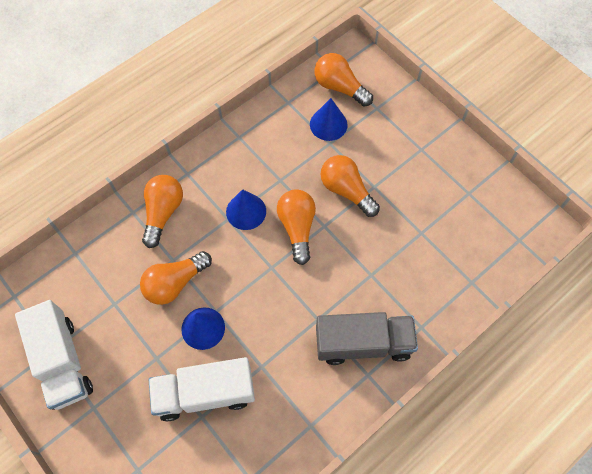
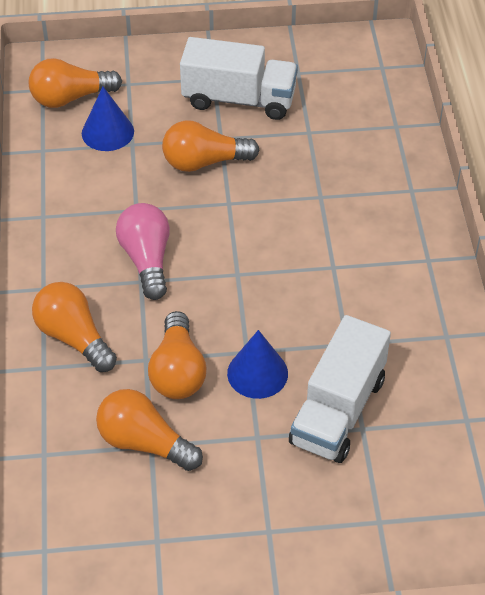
camera: 55 degrees left, 15 degrees down
(62, 362) = (182, 536): white truck -> white truck (239, 99)
(246, 211) = (147, 260): blue cone -> pink light bulb
(297, 228) = (210, 226): orange light bulb -> orange light bulb (144, 443)
(363, 343) = (391, 244): grey truck -> none

